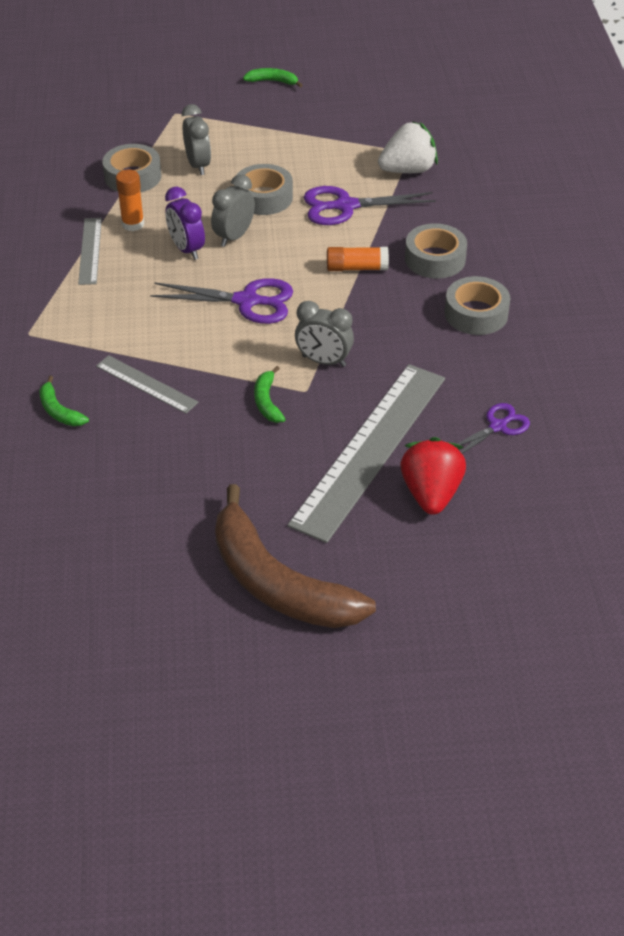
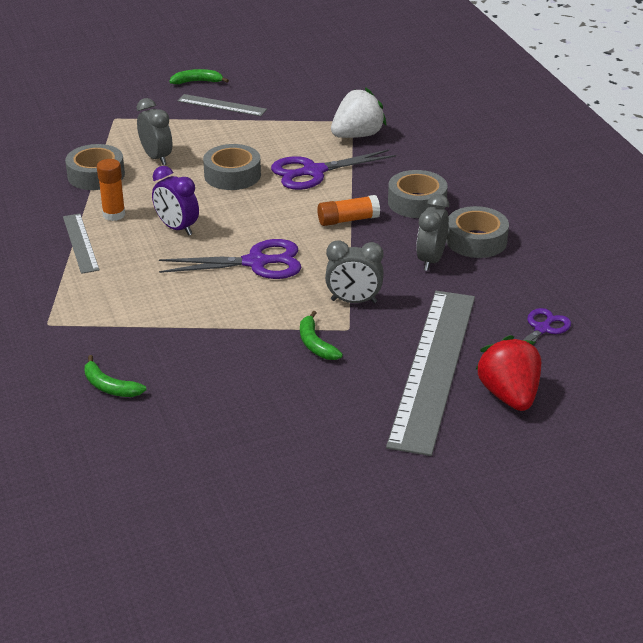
camera: 15 degrees left, 10 degrees down
(146, 384) = (189, 348): grey ruler -> grey ruler (222, 105)
(234, 237) = (218, 211): grey clock -> grey clock (431, 260)
(277, 582) = (399, 500): brown banana -> none

